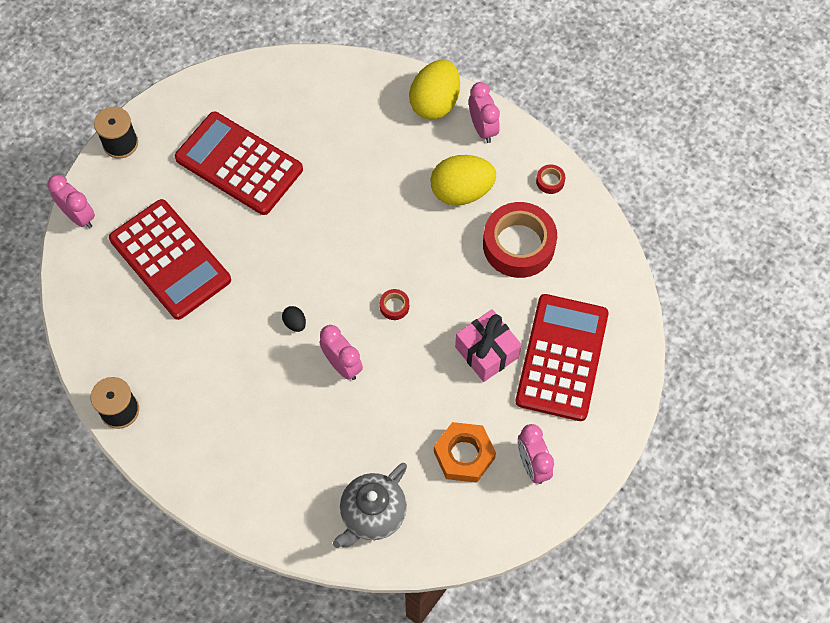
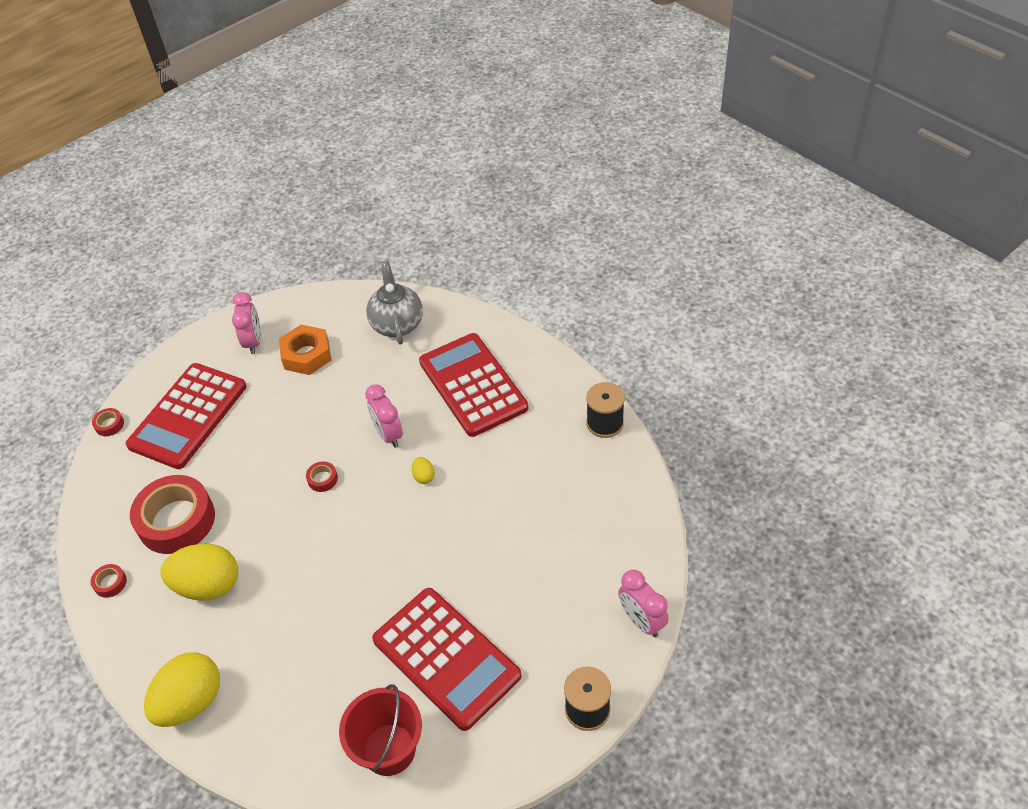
camera: 165 degrees left, 15 degrees down
(170, 259) = (541, 556): red calculator -> red calculator (472, 385)
(269, 94) = (389, 749): none -> red bucket
(295, 323) = (424, 476): black egg -> yellow egg
(372, 515) = (397, 324): grey teapot -> grey teapot turned 60 degrees counterclockwise
(483, 128) = (151, 658): pink clock -> none
(487, 352) = (252, 429): pink gift -> none
(640, 335) = (109, 425): none -> red tape

